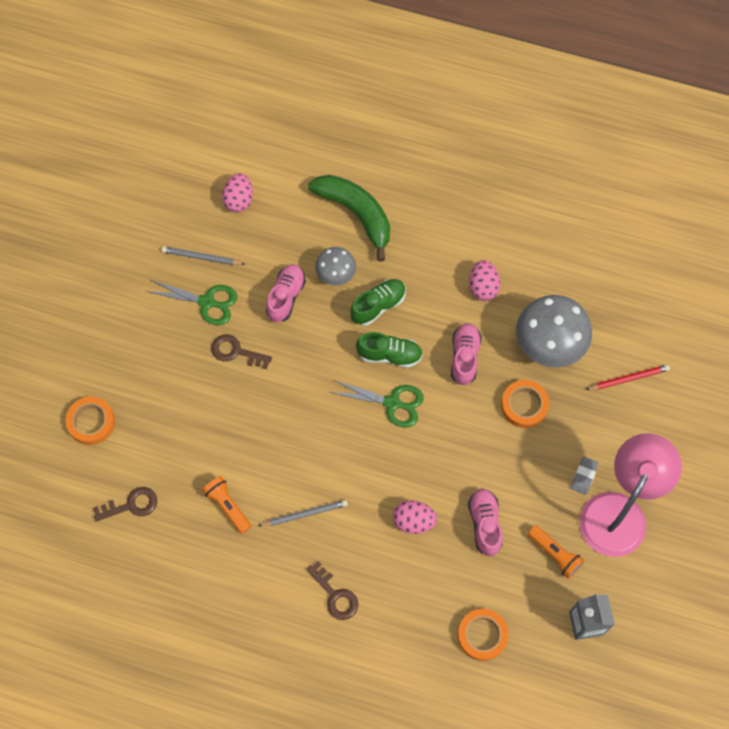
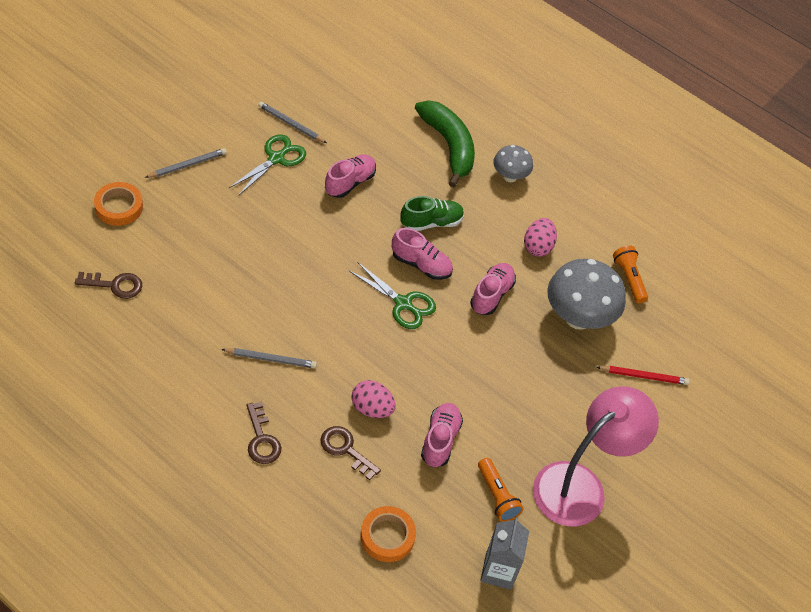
camera: 15 degrees right, 15 degrees down
(130, 347) = (187, 165): none -> grey pencil
(207, 302) = (276, 158): green scissors -> green scissors turned 90 degrees counterclockwise
(227, 506) = (202, 323): orange flashlight -> orange flashlight (629, 279)
(236, 352) = (281, 206): brown key -> brown key (345, 449)
(239, 200) = (348, 96): pink egg -> none
(336, 275) = (405, 184): grey mushroom -> grey mushroom (510, 176)
(389, 355) = (421, 265): green shoe -> pink shoe
(524, 405) = (529, 357): orange tape -> none
(584, 476) = (559, 440): grey eraser -> none

